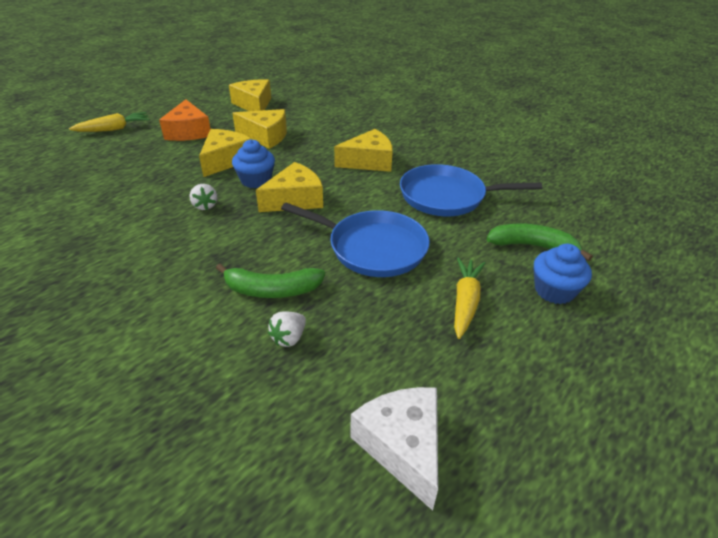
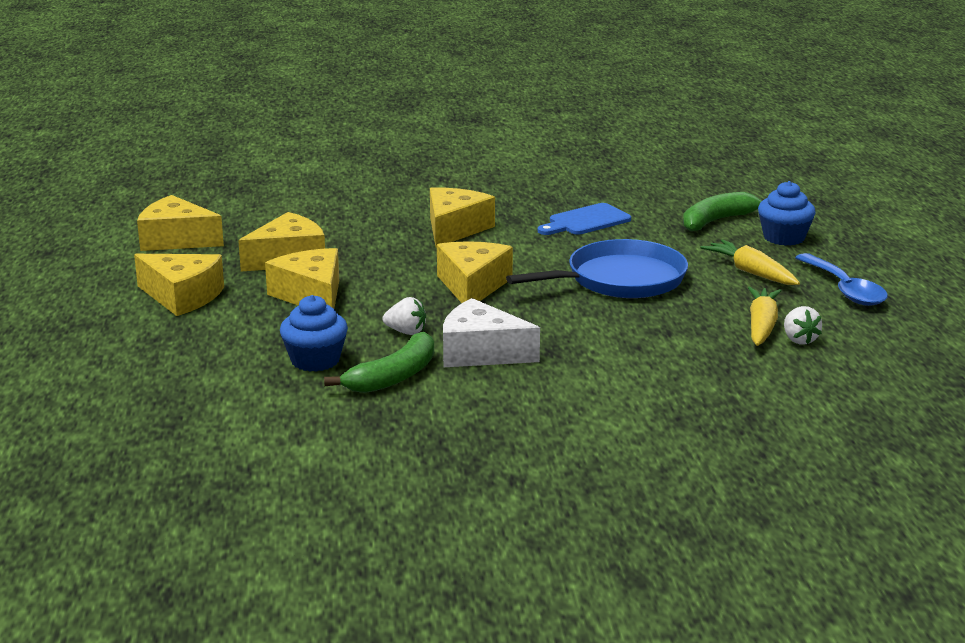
camera: 50 degrees left, 15 degrees down
(113, 129) = (71, 340): yellow carrot -> yellow carrot (761, 326)
(188, 132) = (182, 296): orange cheese -> yellow cheese
(256, 180) = (394, 293): blue cupcake -> blue cupcake (315, 360)
(272, 290) = (620, 340): green banana -> green banana (394, 377)
(289, 338) = (700, 352): white strawberry -> white strawberry (799, 340)
(402, 446) = (871, 347): white cheese -> white cheese (480, 352)
(446, 196) = (586, 221): blue pan -> blue cutting board
(504, 370) = (844, 289): none -> blue spoon

